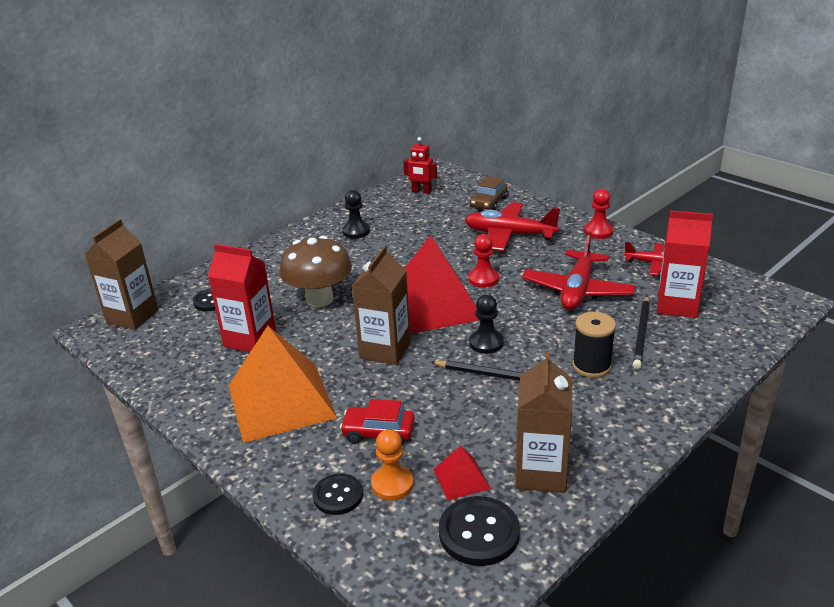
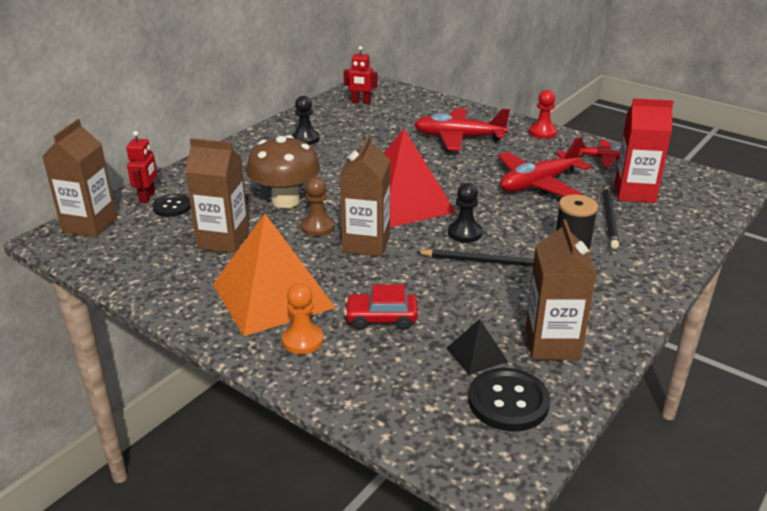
camera: 10 degrees left, 0 degrees up
(192, 289) = (147, 197): none -> red robot
(250, 339) = (223, 240): red carton -> brown carton
(338, 495) = (357, 378): black button -> none
(343, 329) = (318, 227): none -> brown pawn
(392, 484) = (409, 364): orange pawn -> orange pawn (303, 340)
(461, 478) = (476, 354): red pyramid -> black pyramid
(483, 279) = (445, 177): red pawn -> none
(488, 202) = (430, 110): brown car -> none
(577, 290) = (538, 184): red plane -> red plane turned 45 degrees clockwise

